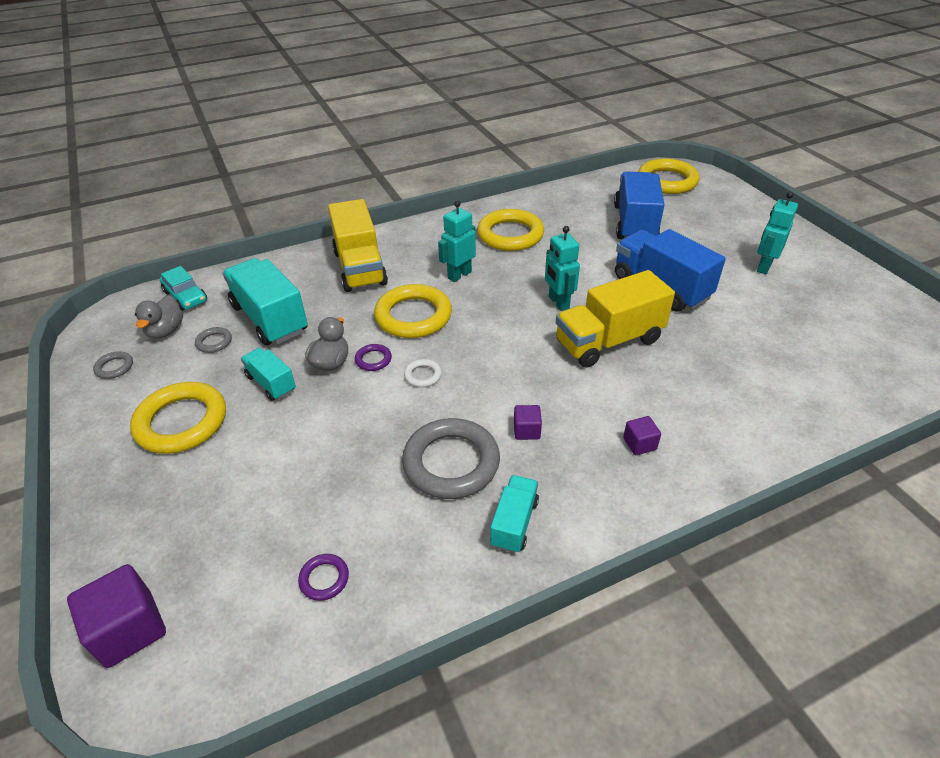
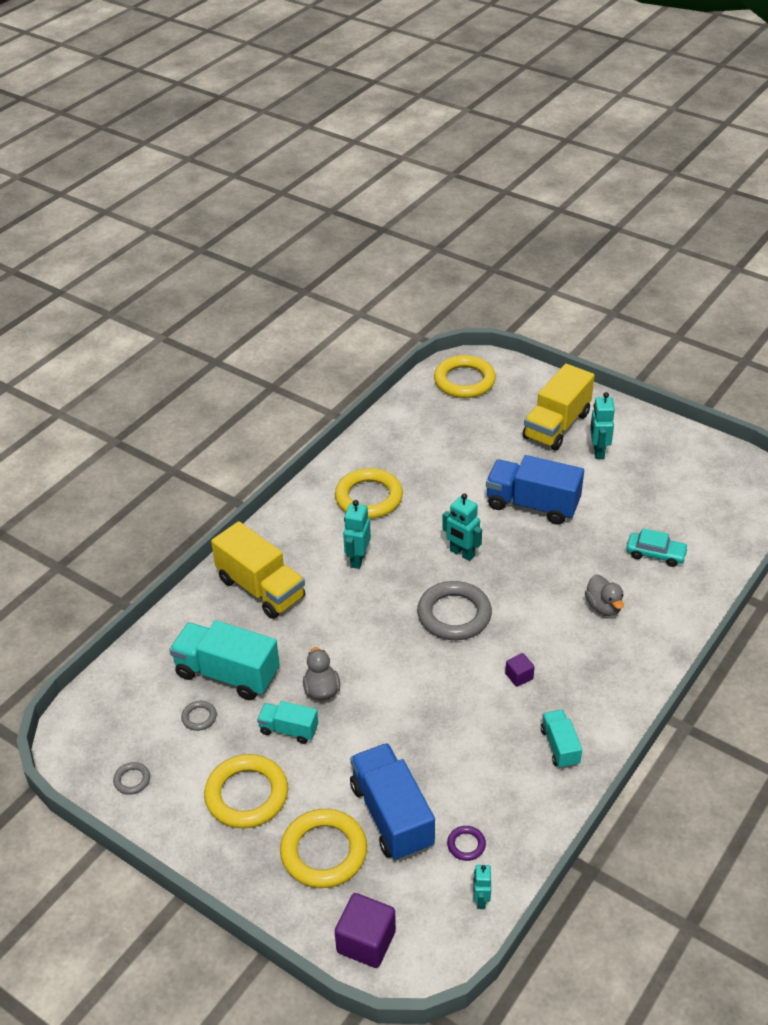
camera: 30 degrees left, 0 degrees up
(166, 331) = (141, 727): grey duck -> grey duck (603, 607)
(185, 296) = (122, 687): turquoise car -> turquoise car (655, 554)
(282, 654) = (481, 900): none -> turquoise robot
(373, 360) = (354, 671): purple ring -> none
(413, 316) = (352, 617): yellow ring -> yellow ring (324, 852)
(423, 375) = (406, 667): white ring -> none
(451, 463) = (485, 726): grey ring -> grey ring (454, 615)
(608, 341) = (526, 574): yellow truck -> yellow truck (556, 426)
(634, 223) = (468, 443): blue truck -> blue truck (392, 816)
(639, 444) = (602, 650): purple cube -> none

